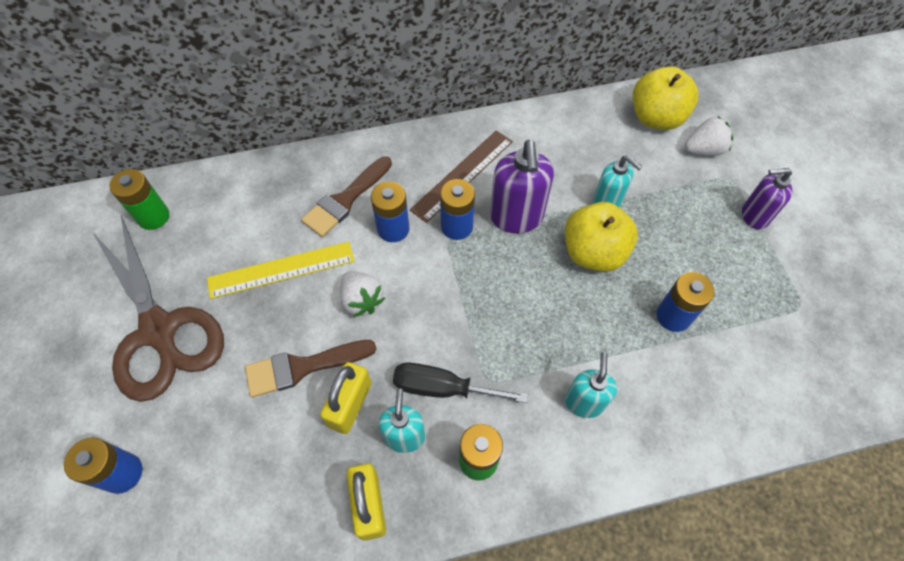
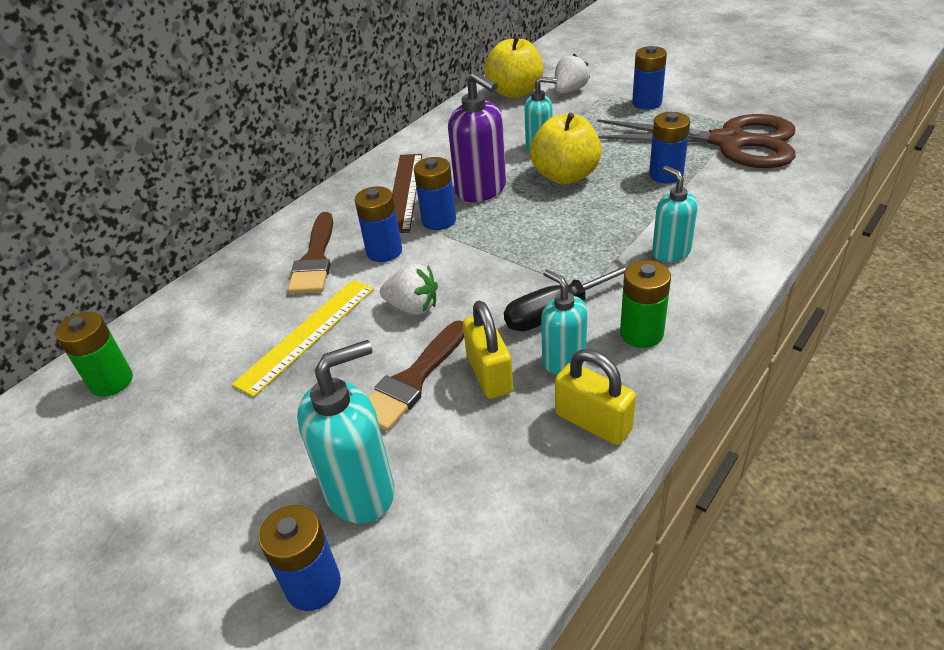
camera: 35 degrees left, 20 degrees down
(159, 330) = (221, 454): brown scissors -> brown scissors (729, 142)
(199, 430) = (361, 491): none -> turquoise soap dispenser
(754, 216) = (647, 103): purple soap dispenser -> blue battery

